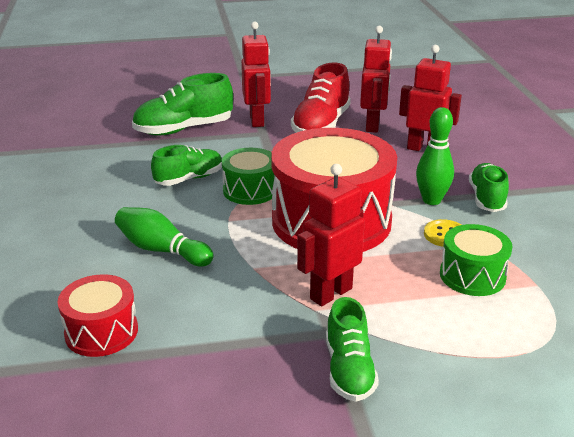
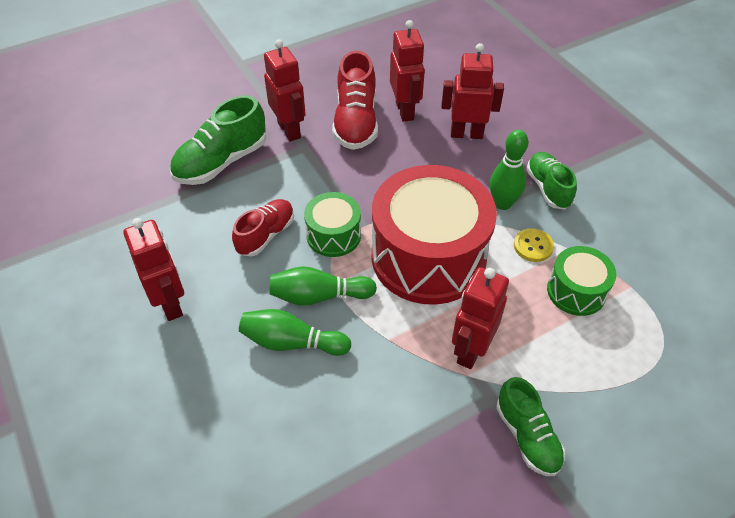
camera: 20 degrees left, 20 degrees up
(76, 204) = (171, 304): none -> red robot
(101, 332) = (293, 466): red drum -> none
(189, 179) = (266, 235): green shoe -> red shoe
(208, 226) = (319, 296): none -> green bowling pin

